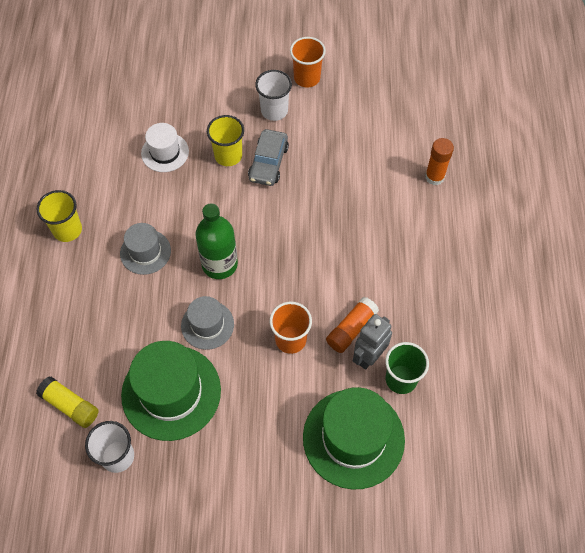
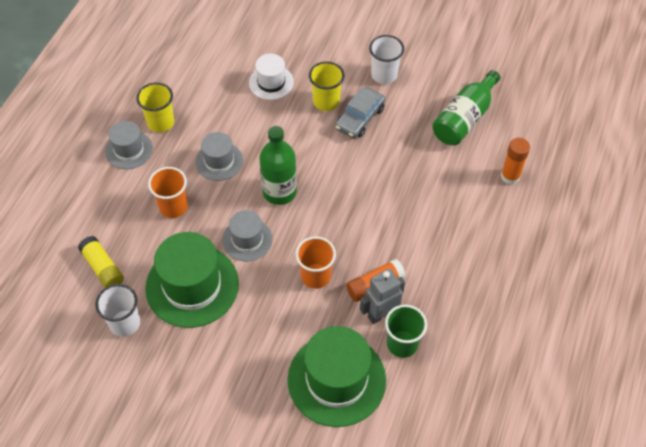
camera: 20 degrees right, 5 degrees down
(46, 270) = (129, 150): none -> grey hat
(307, 78) = (426, 55): orange cup -> orange cup (173, 207)
(369, 132) = (464, 118): none -> green bottle

